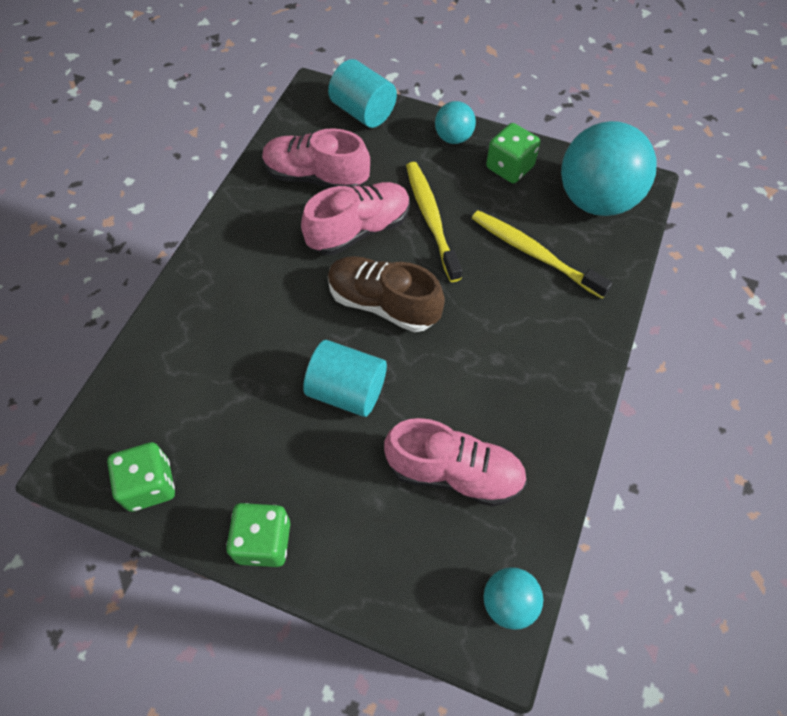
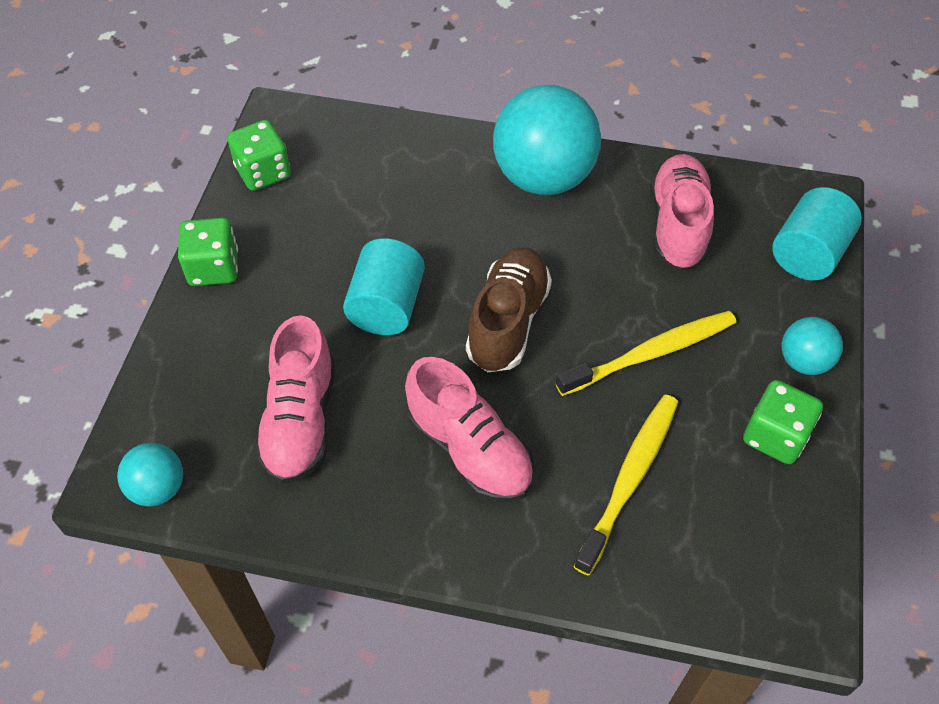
camera: 80 degrees right, 5 degrees down
(359, 230) = (609, 281): pink shoe -> pink shoe (469, 450)
(596, 200) = (754, 556): turquoise ball -> turquoise ball (543, 177)

